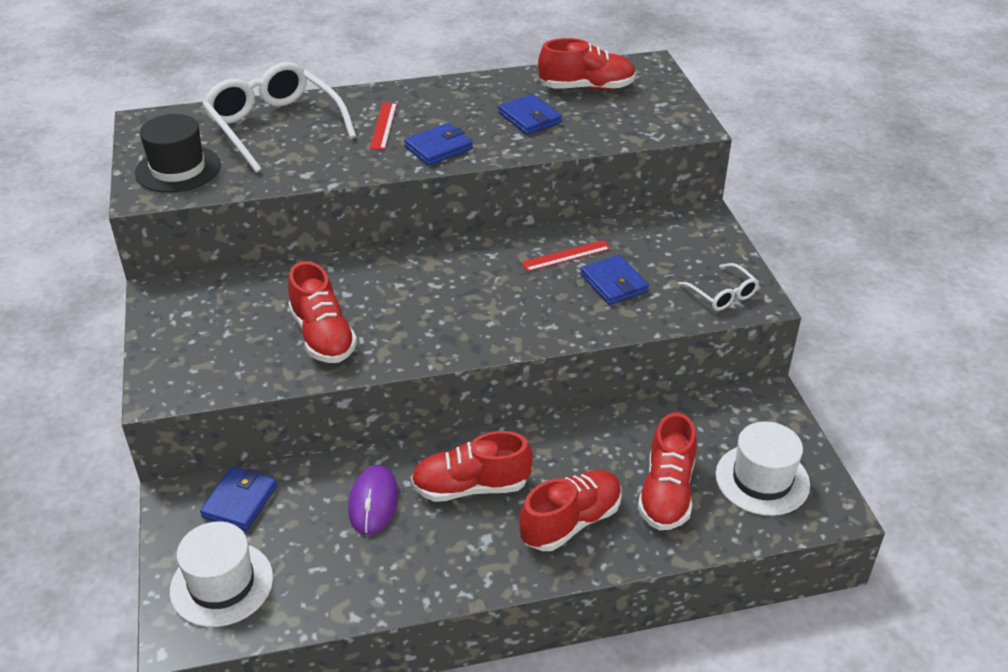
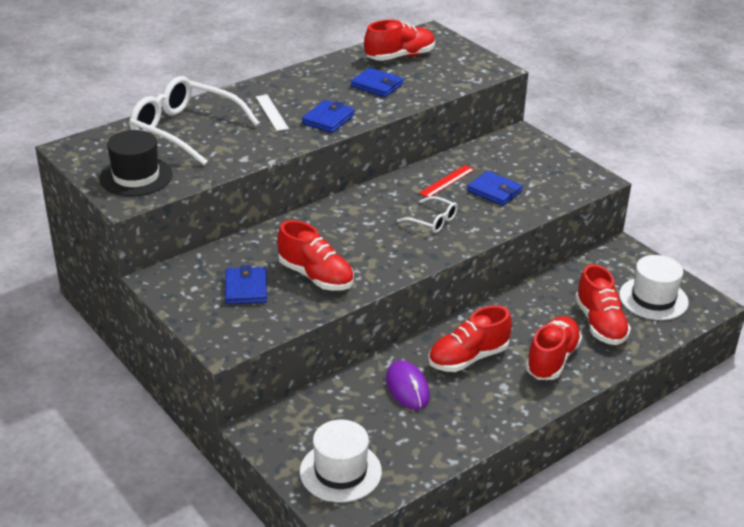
camera: 25 degrees left, 5 degrees down
(239, 501) = (308, 416): blue wallet -> blue wallet (246, 288)
(383, 126) = (271, 112): red ruler -> white ruler
(722, 294) = (572, 181): white glasses -> white glasses (433, 221)

